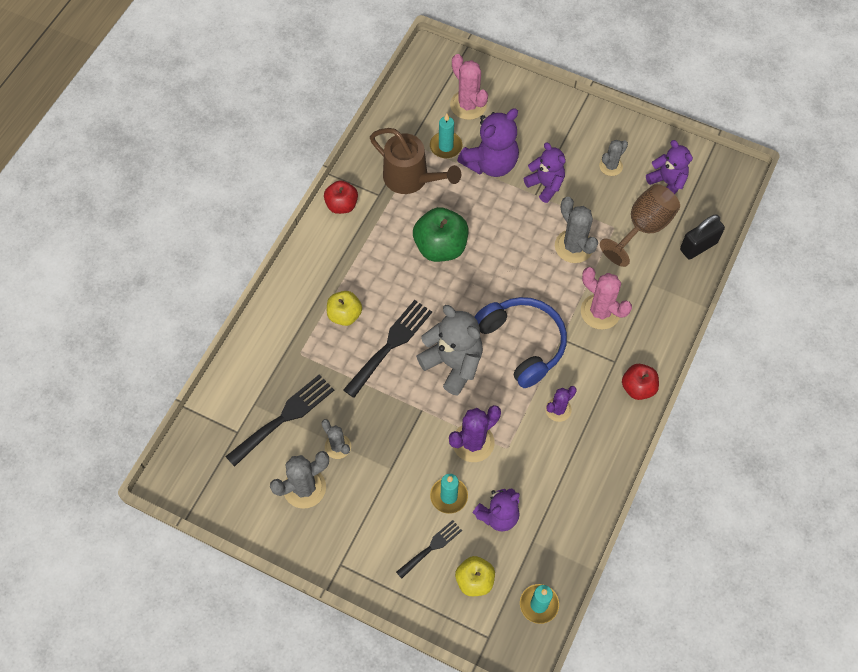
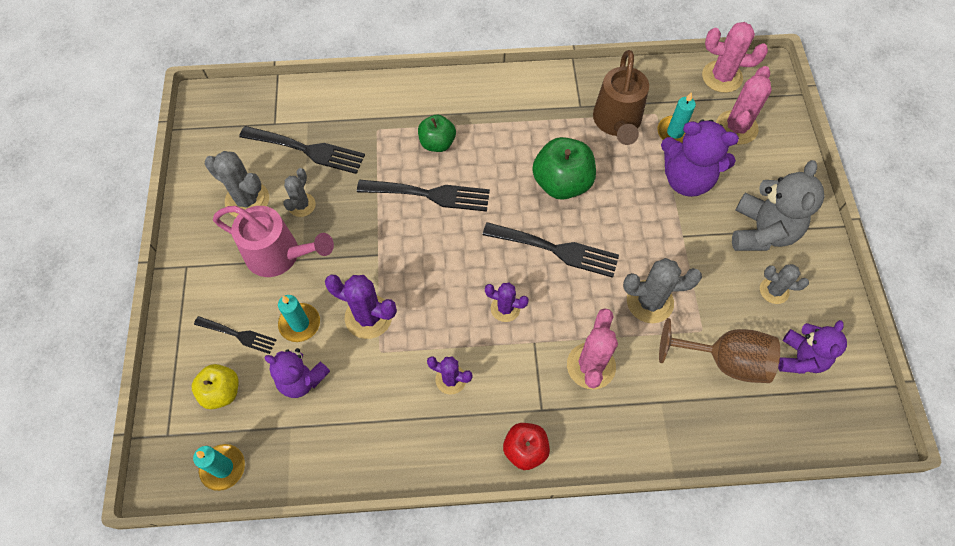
camera: 60 degrees right, 0 degrees up
(342, 205) = (548, 84): red apple -> none
(345, 315) = (437, 143): yellow apple -> green apple
(377, 484) = (280, 255): none -> pink watering can
(417, 86) = (722, 77): none -> pink cactus
(453, 363) = (443, 257): grey teddy bear -> grey teddy bear (762, 232)
(495, 282) = (556, 250): none -> black fork
(523, 343) = (505, 308): blue headphones -> purple cactus
(545, 185) = (701, 239): purple teddy bear -> none
(574, 246) = (649, 302): grey cactus -> grey cactus turned 60 degrees clockwise
(698, 246) = (745, 431): black padlock -> none

